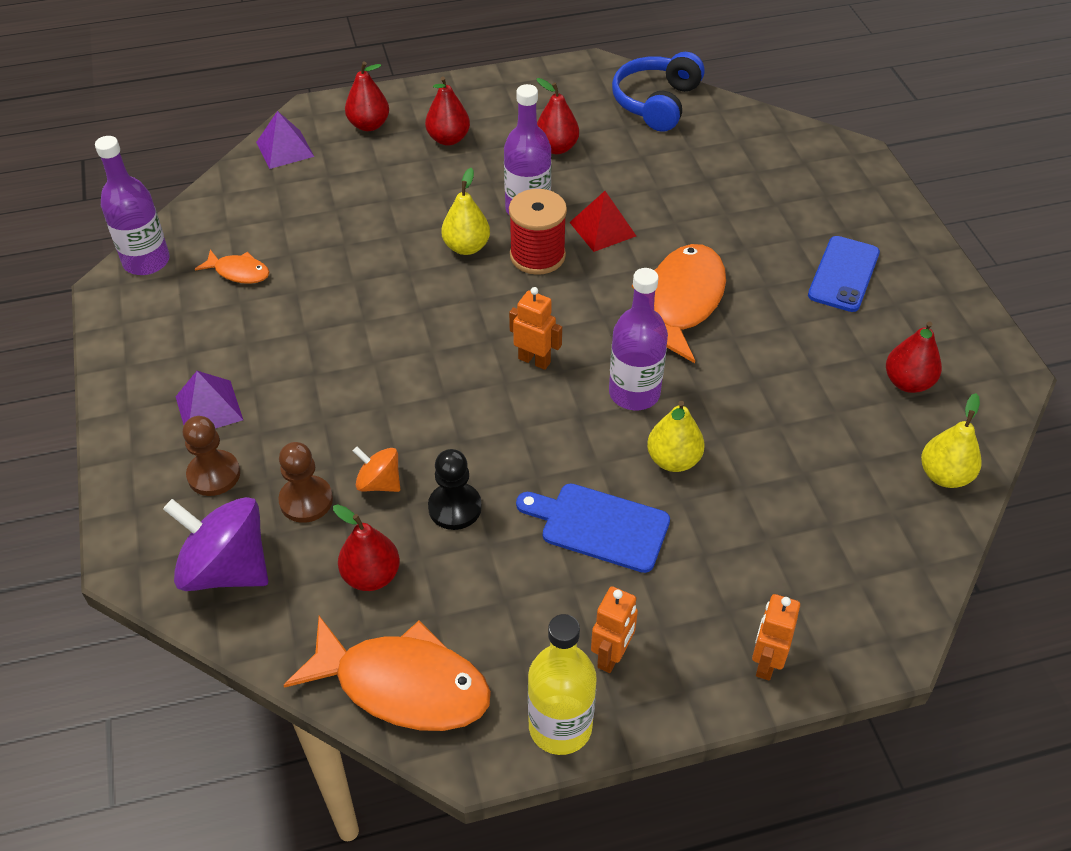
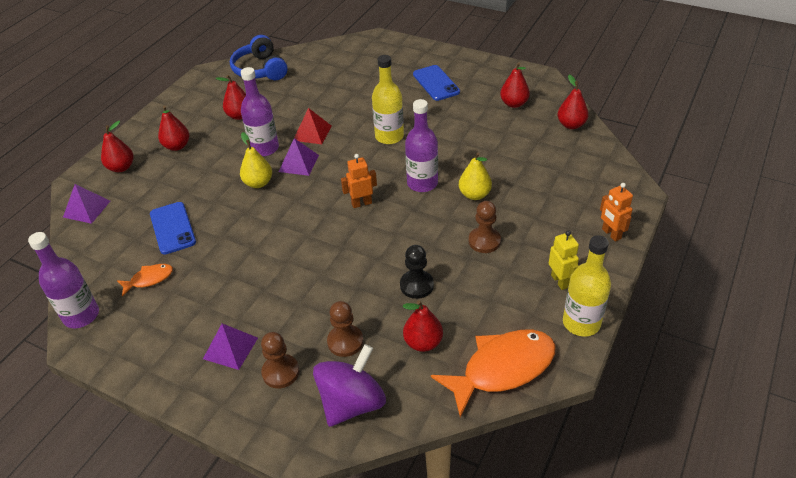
camera: 45 degrees left, 5 degrees down
(226, 568) = (352, 403): purple spinning top -> purple spinning top turned 150 degrees clockwise
(326, 233) = (172, 228): none -> blue phone
(379, 483) = (368, 305): orange spinning top -> none
(537, 256) = (298, 163): red spool -> purple pyramid
(599, 526) = (484, 241): blue cutting board -> brown pawn
(612, 656) = (560, 281): orange robot -> yellow robot
(682, 302) = (389, 136): orange fish -> yellow bottle
(944, 475) = (571, 125): yellow pear -> red pear

